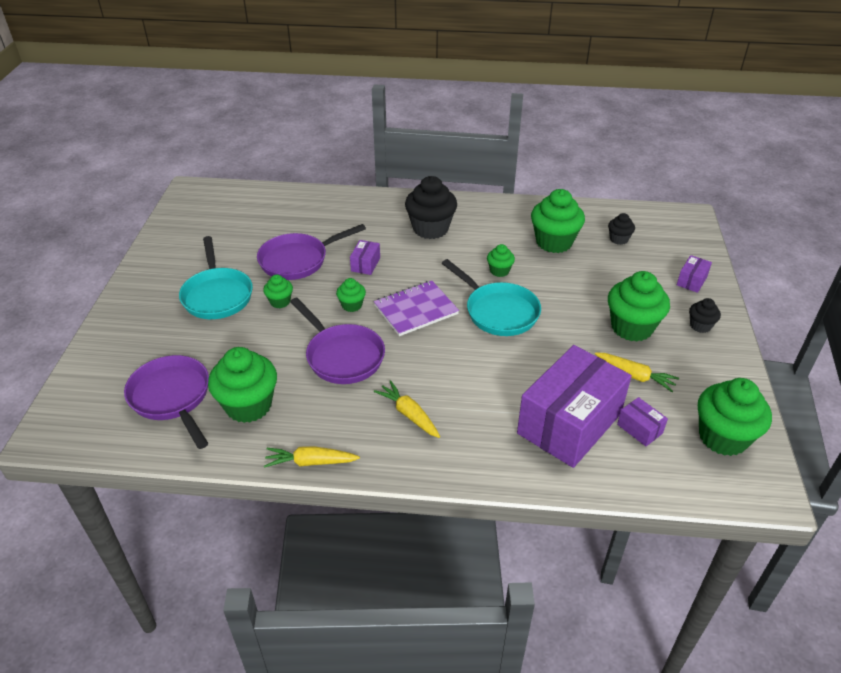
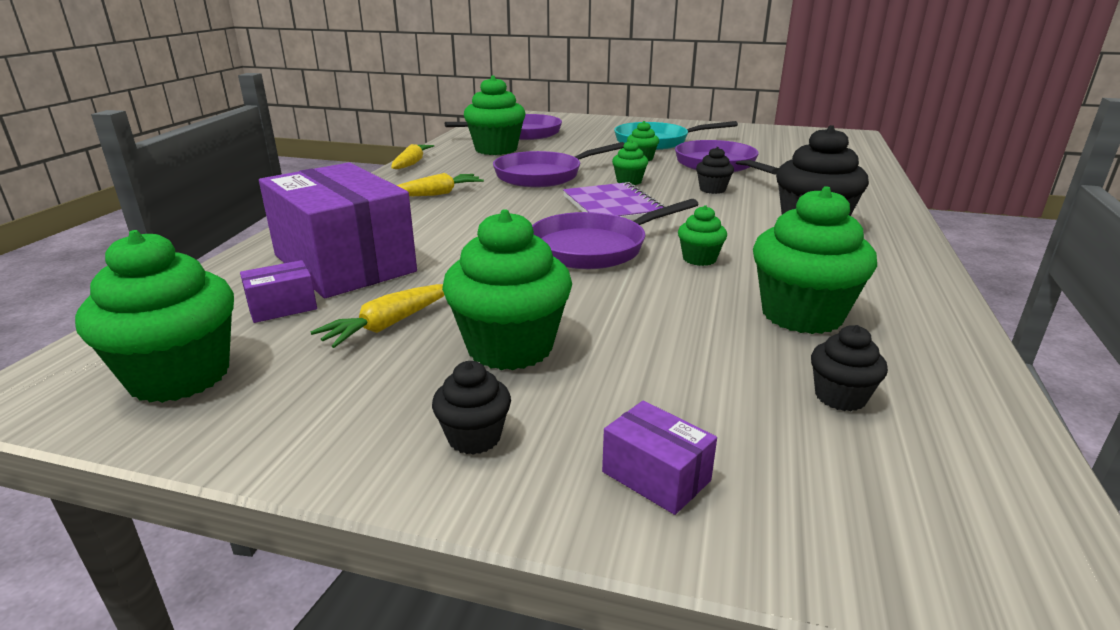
camera: 100 degrees right, 15 degrees down
(365, 264) = (712, 189): purple box -> black cupcake
(498, 311) = (594, 248): turquoise pan -> purple pan

